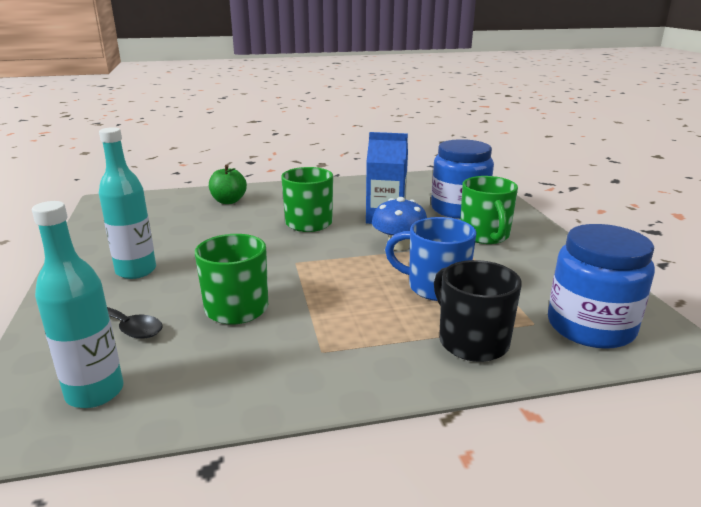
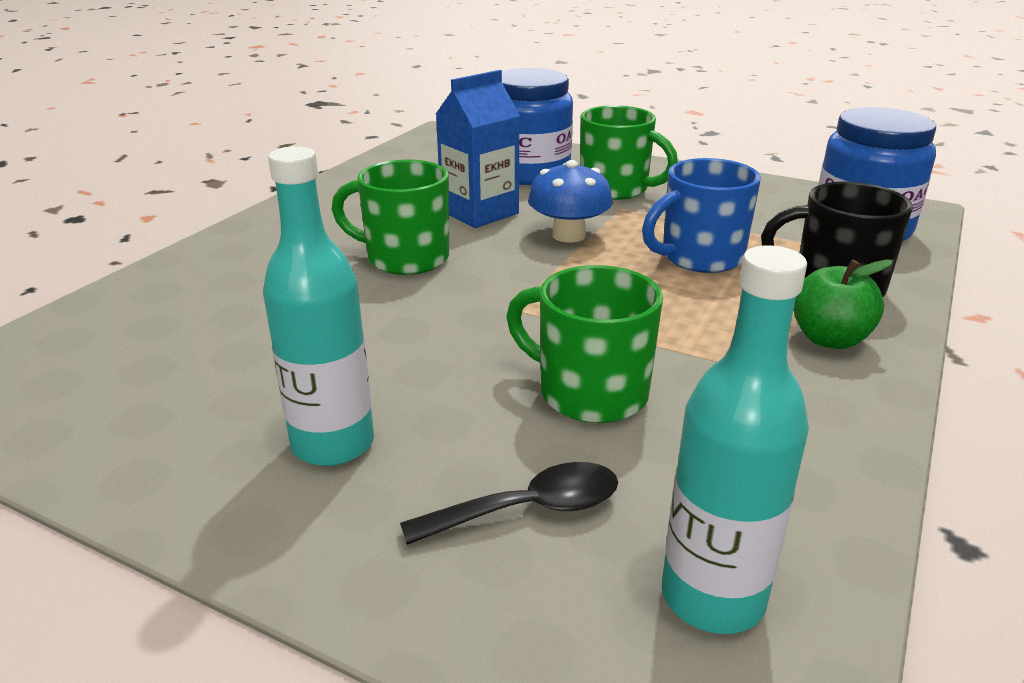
camera: 50 degrees left, 5 degrees up
(228, 201) = (208, 283): green apple -> green apple (829, 339)

